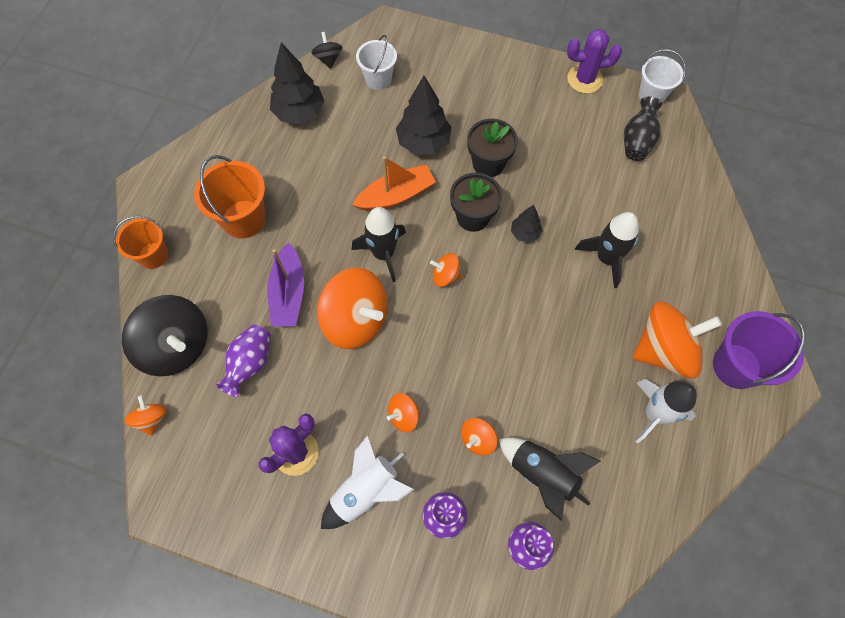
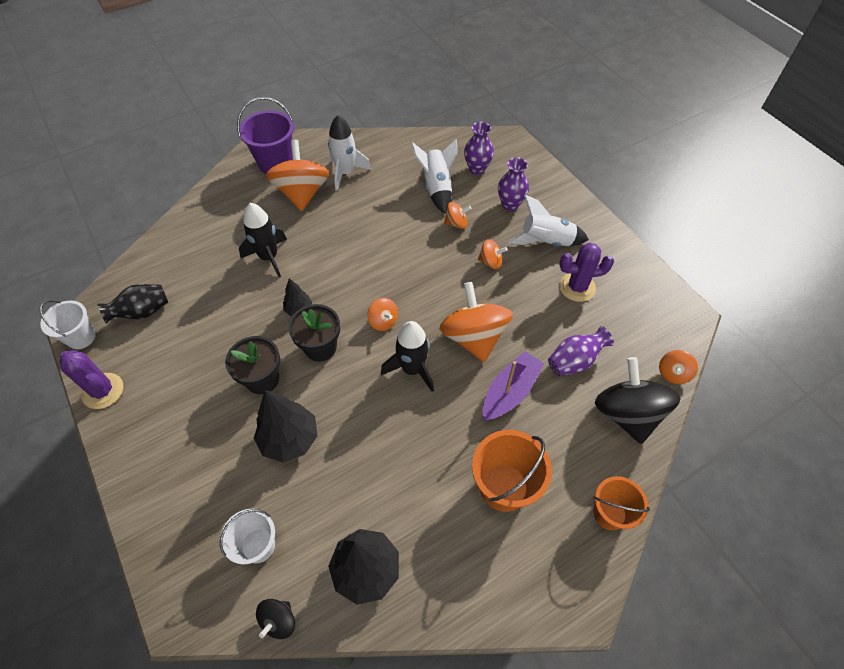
camera: 140 degrees left, 10 degrees down
(396, 195) = (358, 408): orange boat -> none
(542, 475) = (437, 188): black rocket -> white rocket
(664, 350) = (302, 193): orange spinning top -> orange spinning top turned 60 degrees clockwise

